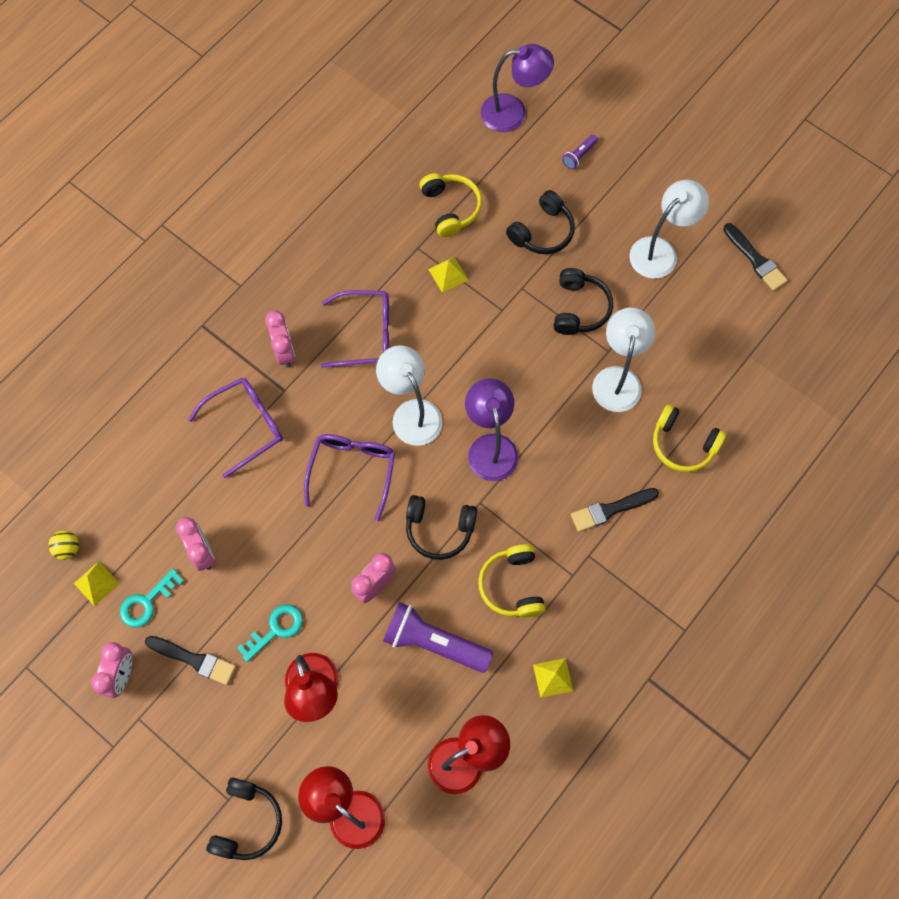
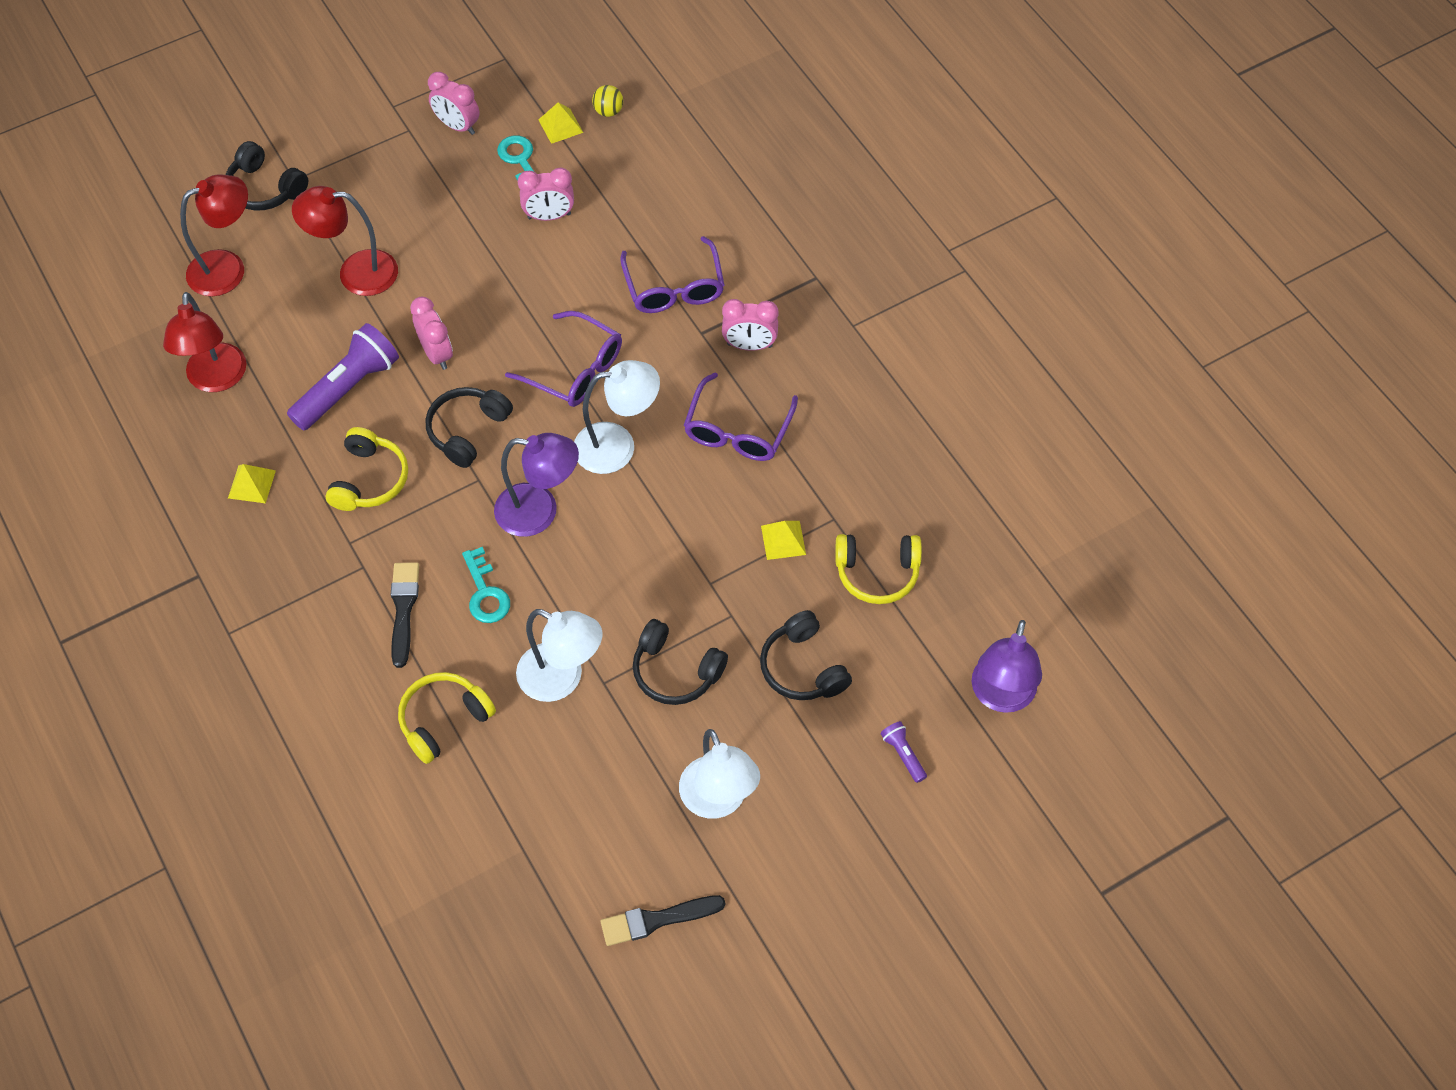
camera: 110 degrees right, 10 degrees down
(194, 660) = (441, 184): black brush -> none
(275, 629) = (436, 256): turquoise key -> turquoise key (485, 593)
(512, 585) = (369, 479): yellow headphones -> yellow headphones turned 90 degrees clockwise

